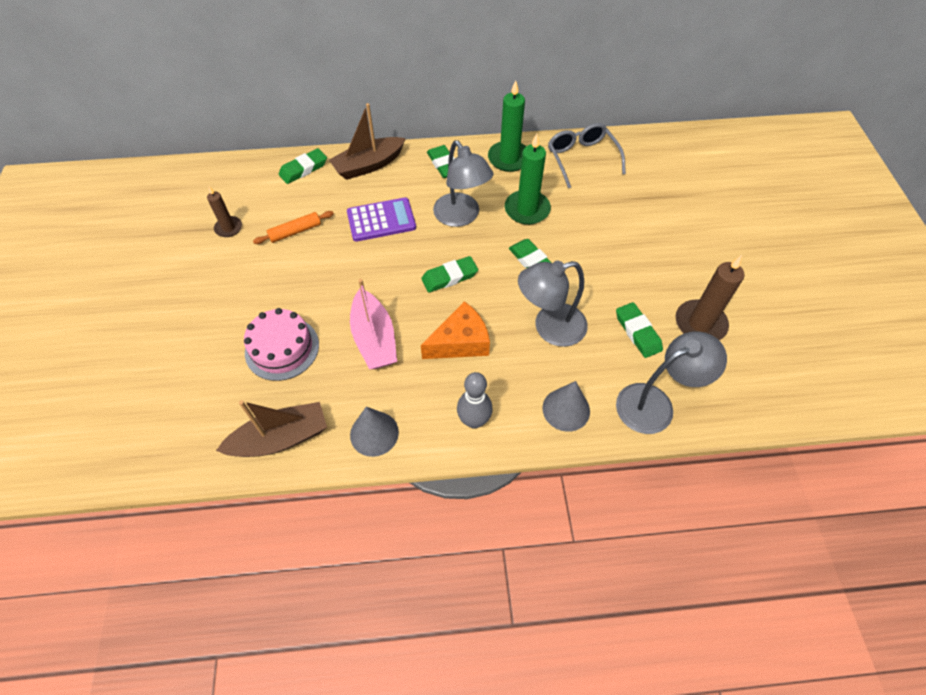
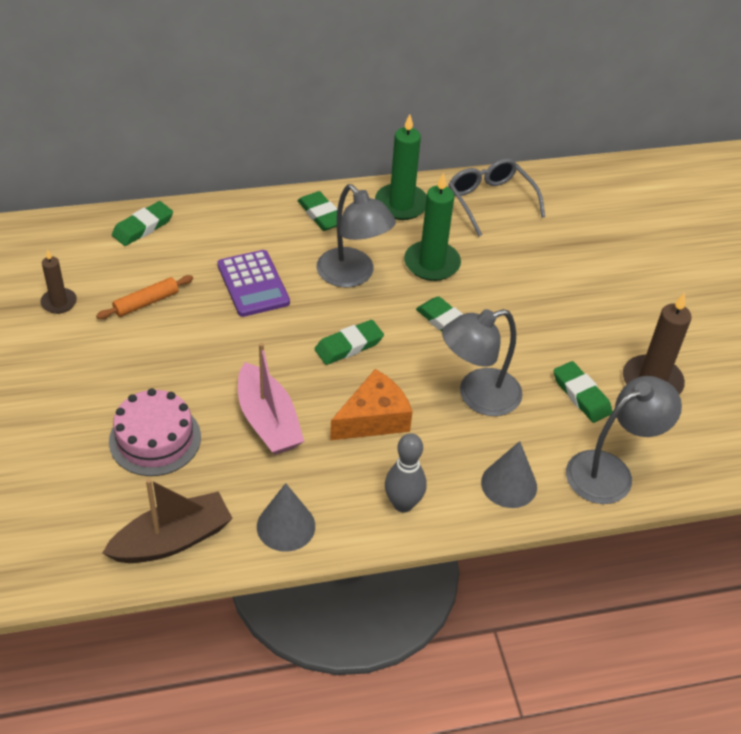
camera: 10 degrees left, 10 degrees down
(368, 165) = (226, 219): brown boat -> none
(381, 220) = (253, 284): purple calculator -> purple calculator turned 90 degrees clockwise

